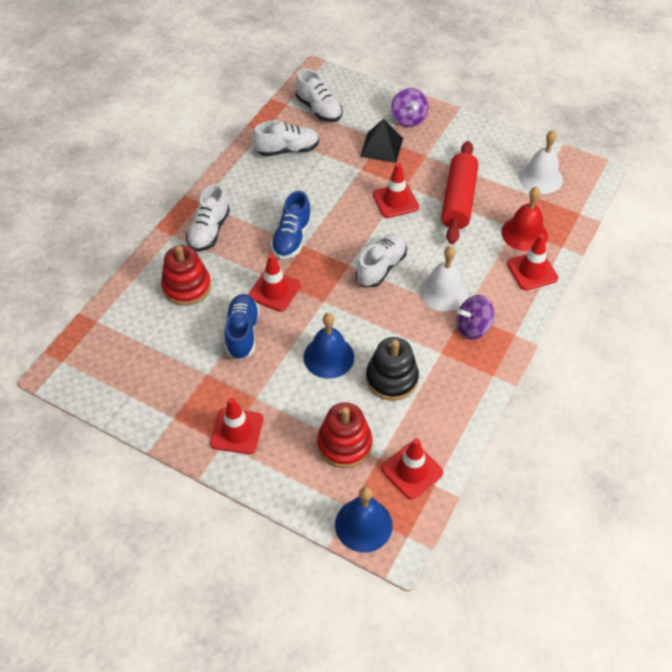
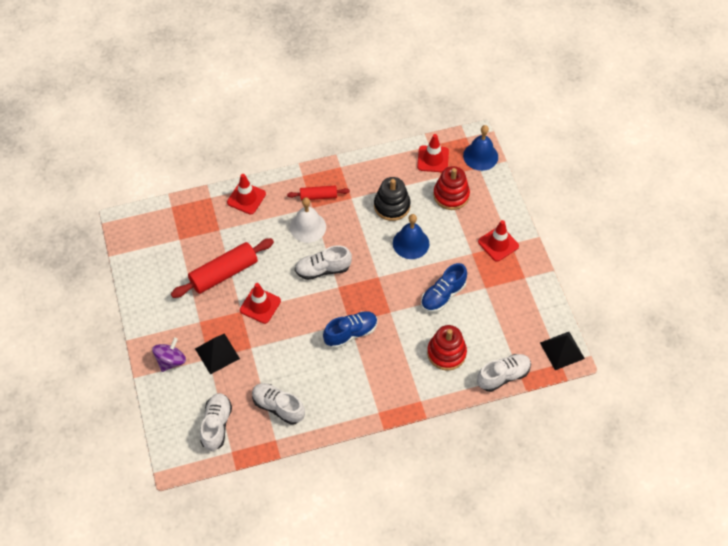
camera: 135 degrees left, 5 degrees up
(70, 374) = (562, 350): none -> black pyramid
(209, 231) = (395, 383): white shoe -> white shoe (503, 376)
(274, 291) = (398, 306): red traffic cone -> none
(473, 327) = (318, 196): purple spinning top -> red rolling pin
(524, 233) = (219, 221): red bell -> none
(540, 178) = (157, 246): white bell -> none

